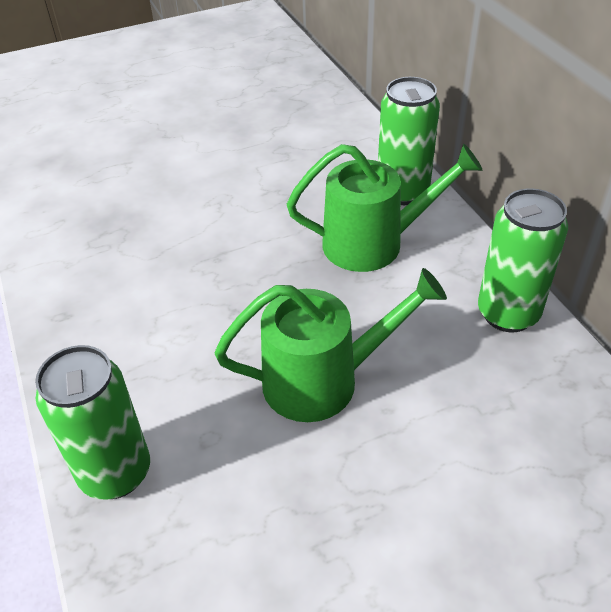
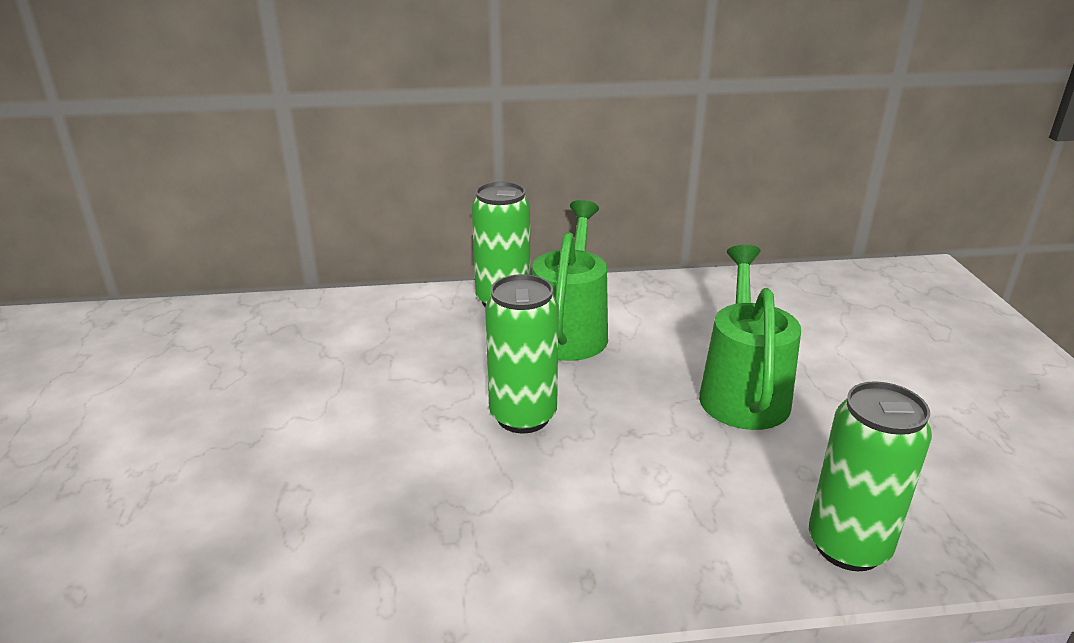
camera: 75 degrees left, 15 degrees down
(508, 314) = (687, 290): green can -> green can (523, 416)

